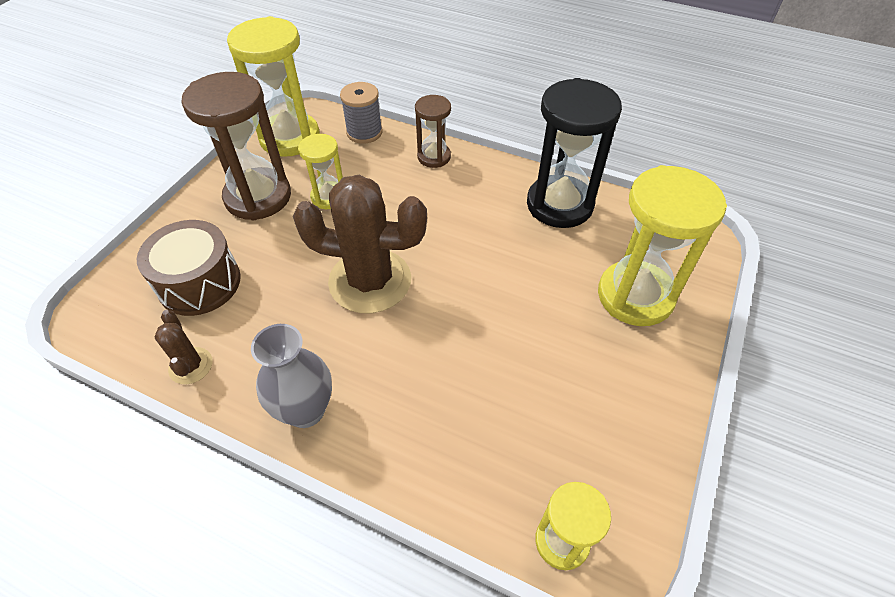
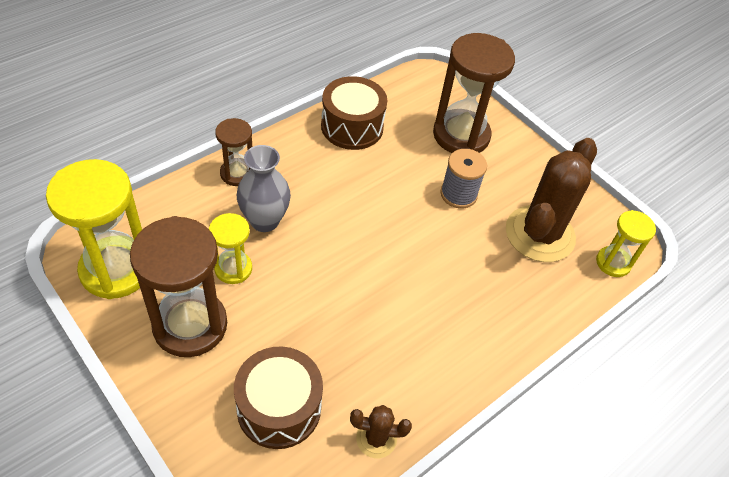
camera: 70 degrees left, 0 degrees up
(305, 410) = (462, 366): grey vase -> grey vase (264, 221)
(364, 132) = (160, 207): grey spool -> grey spool (458, 194)
(370, 281) = (357, 277): brown cactus -> brown cactus (539, 234)
(559, 205) = (352, 127): black hourglass -> brown drum
(635, 296) = (461, 135): yellow hourglass -> brown hourglass

